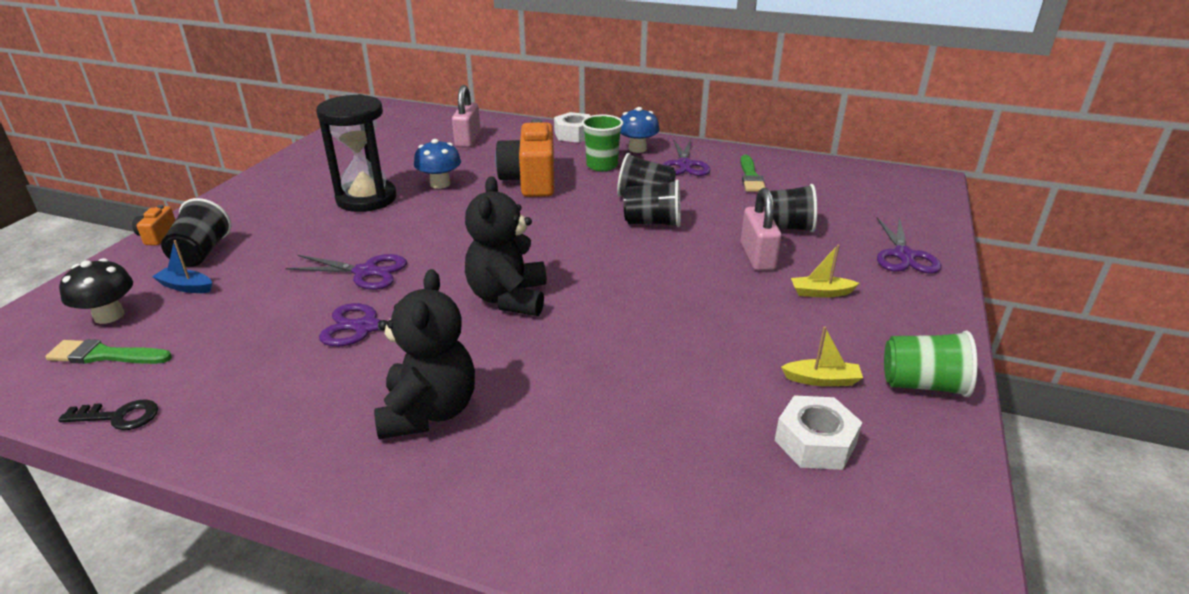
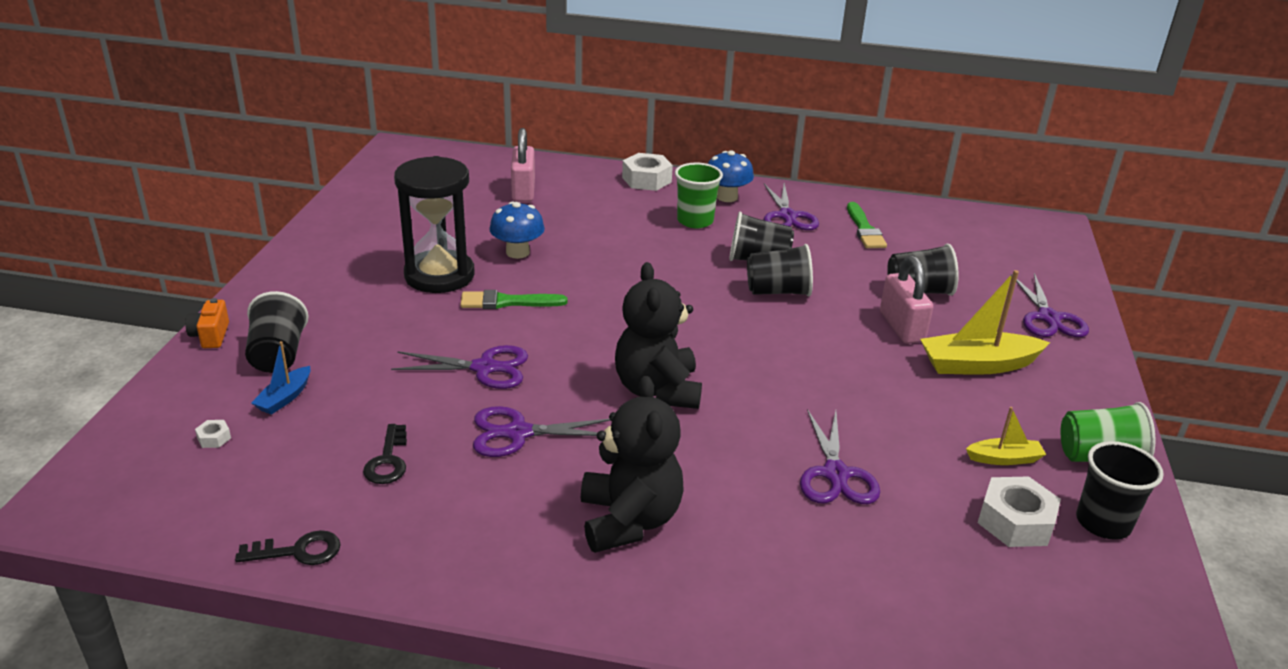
camera: 10 degrees left, 0 degrees up
(105, 355) = (239, 485): green brush -> green brush (507, 302)
(109, 316) = (214, 438): black mushroom -> white nut
(186, 287) = (284, 398): blue boat -> blue boat turned 75 degrees counterclockwise
(241, 343) = (388, 460): none -> black key
(530, 181) = (621, 244): orange camera -> none
(646, 383) = (835, 474): none -> purple scissors
(821, 293) = (977, 365): yellow boat -> yellow boat, size x1.87
(910, 451) = (1103, 523): none -> black cup

